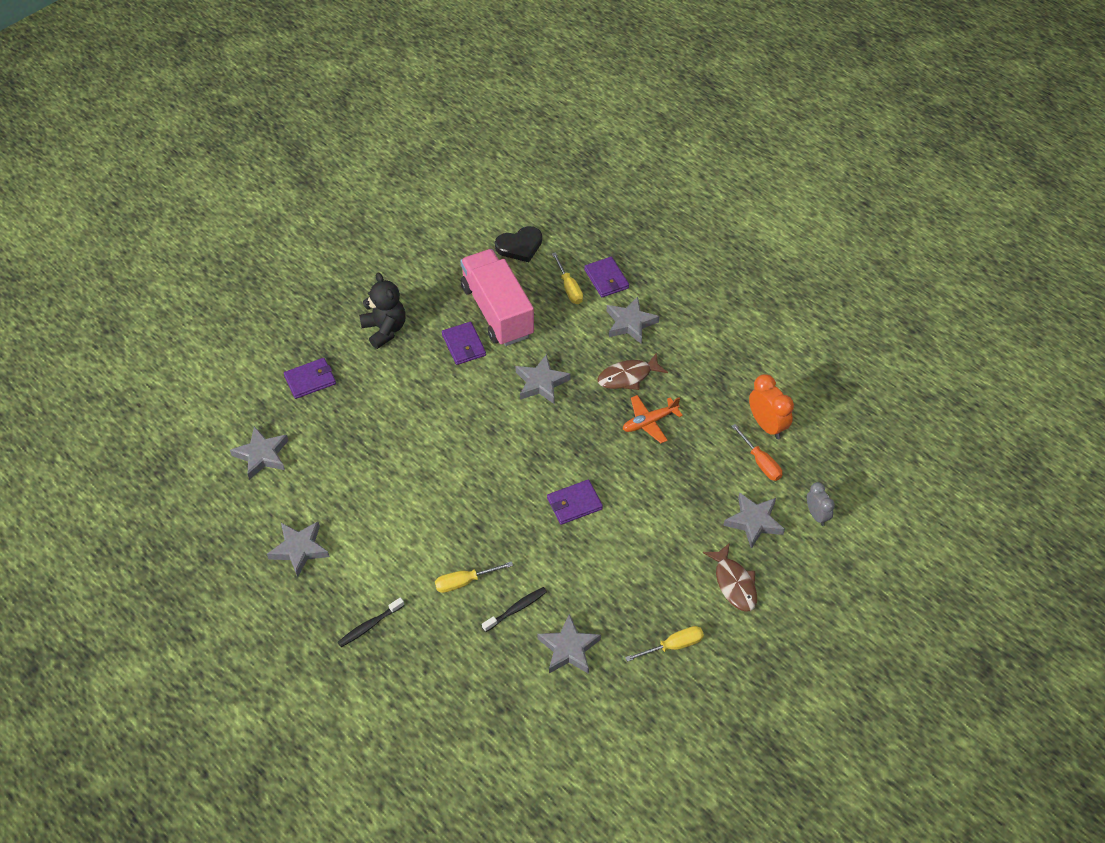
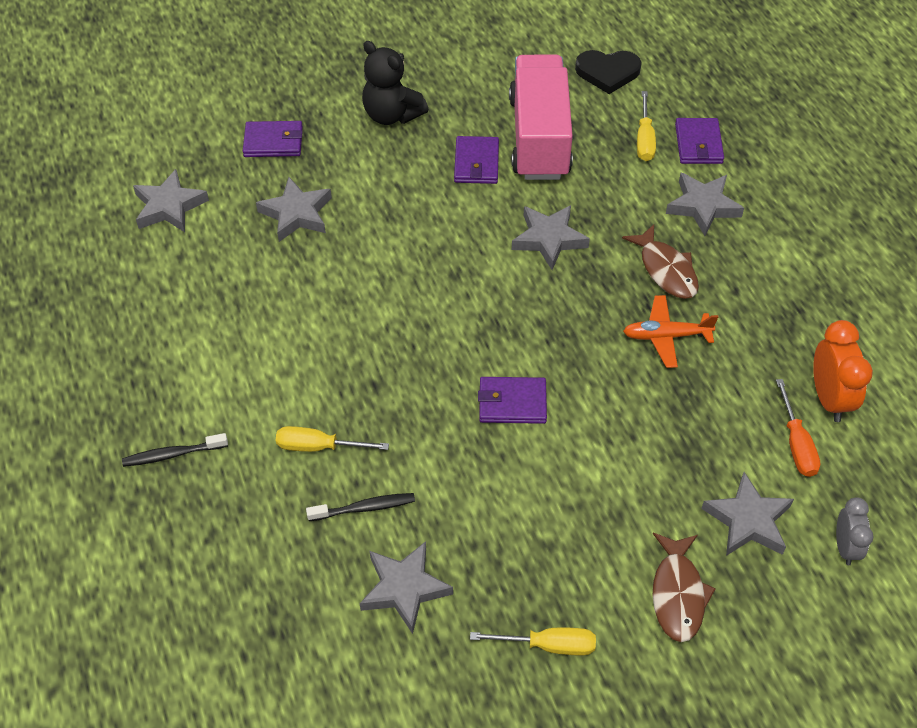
camera: 25 degrees right, 0 degrees up
(299, 549) = (146, 330): grey star -> grey star (296, 214)
(385, 329) = (392, 115): black teddy bear -> black teddy bear turned 135 degrees clockwise
(628, 377) = (666, 270): brown fish -> brown fish turned 120 degrees counterclockwise

